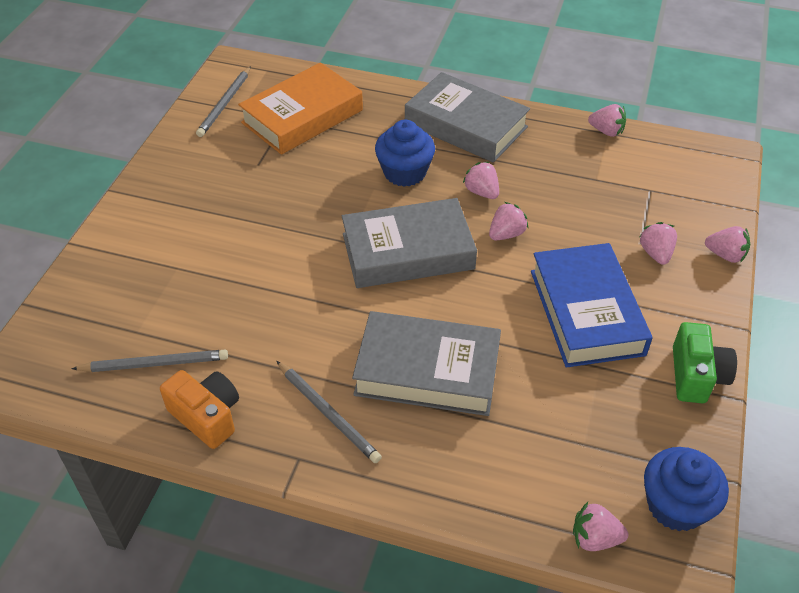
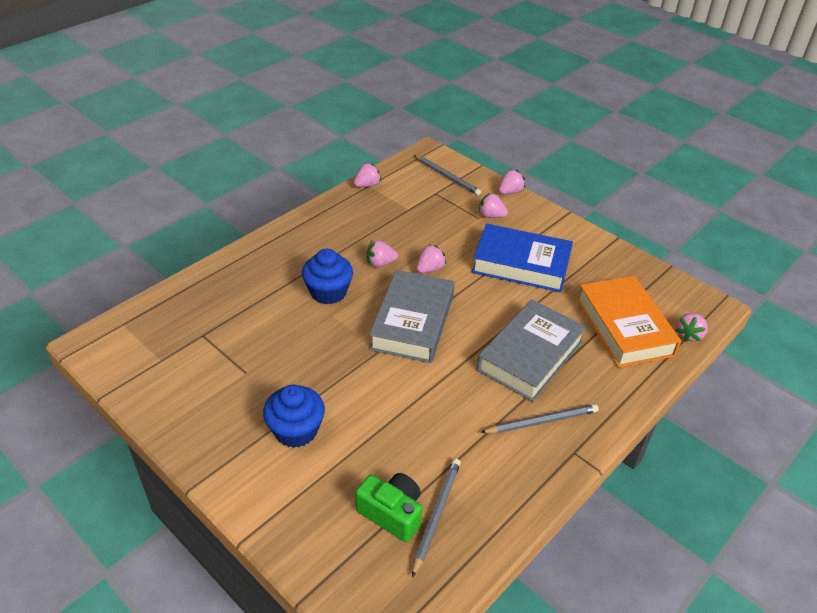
camera: 65 degrees left, 5 degrees down
(207, 416) = (510, 495): orange camera -> none
(225, 104) = (143, 367): grey pencil -> grey pencil (447, 176)
(302, 116) = (209, 323): orange book -> orange book (624, 327)
(465, 125) = (304, 242): grey book -> none
(506, 234) = (430, 269): pink strawberry -> pink strawberry turned 60 degrees clockwise
(675, 505) = (678, 294): blue cupcake -> blue cupcake (296, 430)
(696, 375) = (593, 245): green camera -> green camera (392, 513)

